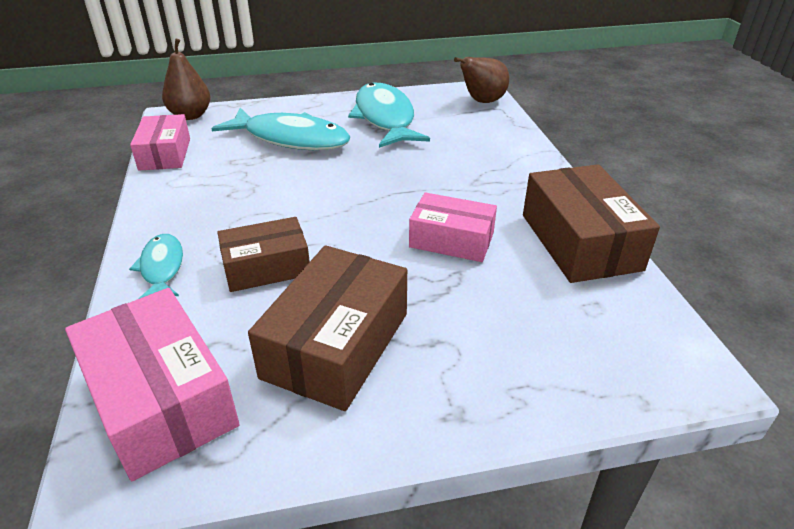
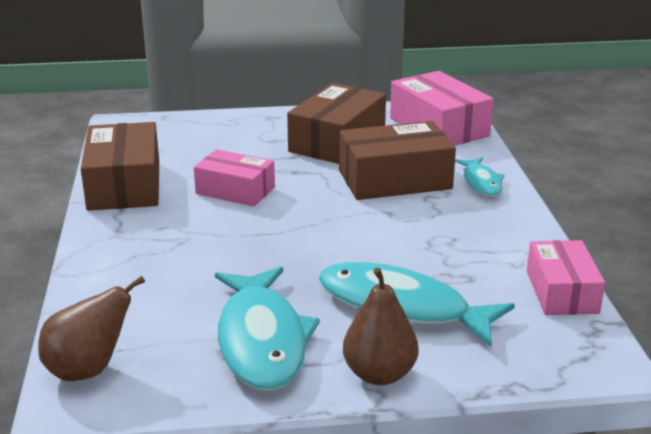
camera: 175 degrees left, 10 degrees down
(190, 115) = (574, 362): brown pear -> brown pear (379, 374)
(266, 267) = (394, 180): brown box -> brown box, size x1.52

